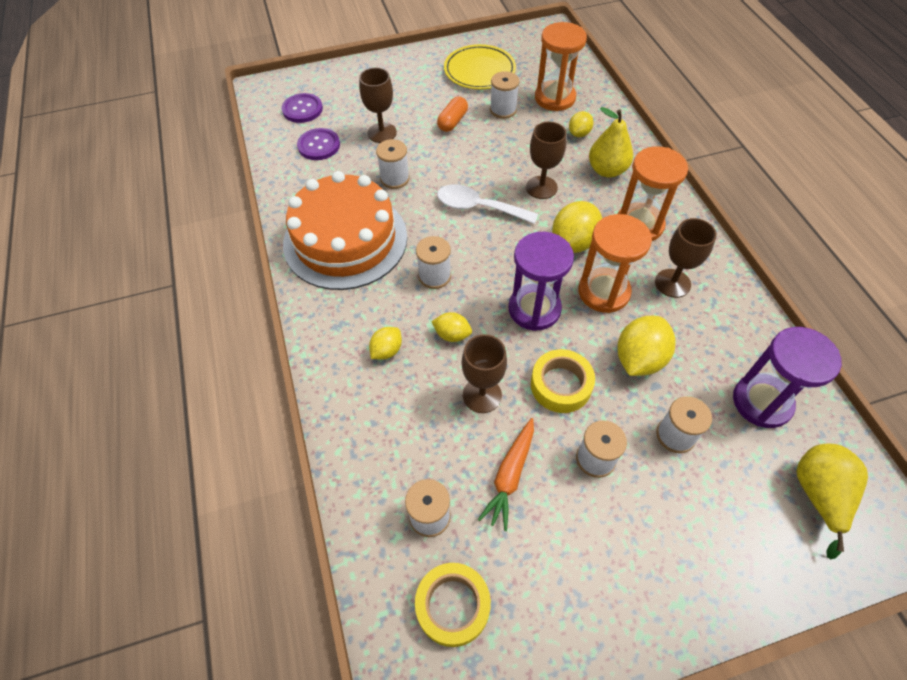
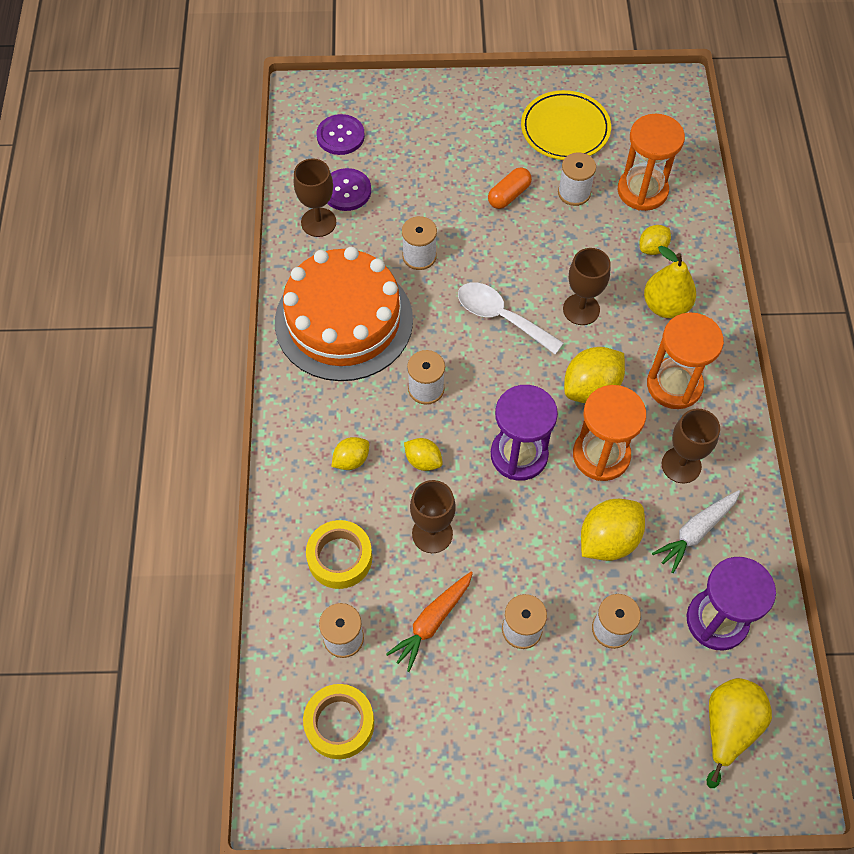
camera: 15 degrees right, 5 degrees up
(382, 133) = (422, 191): brown goblet -> brown goblet (318, 222)
(561, 385) = (515, 545): yellow tape -> yellow tape (340, 558)
(709, 332) = (696, 532): none -> white carrot

